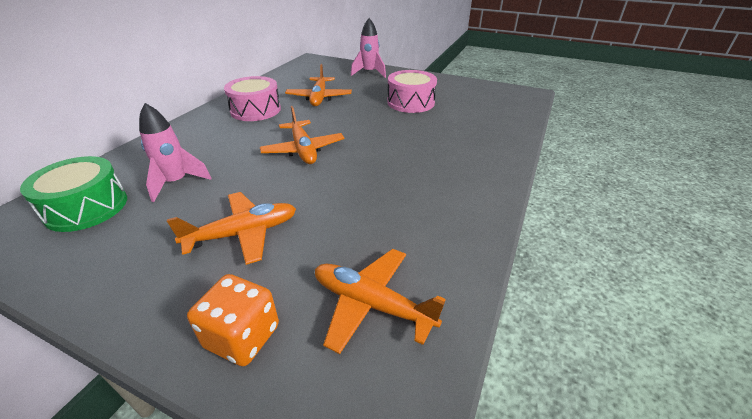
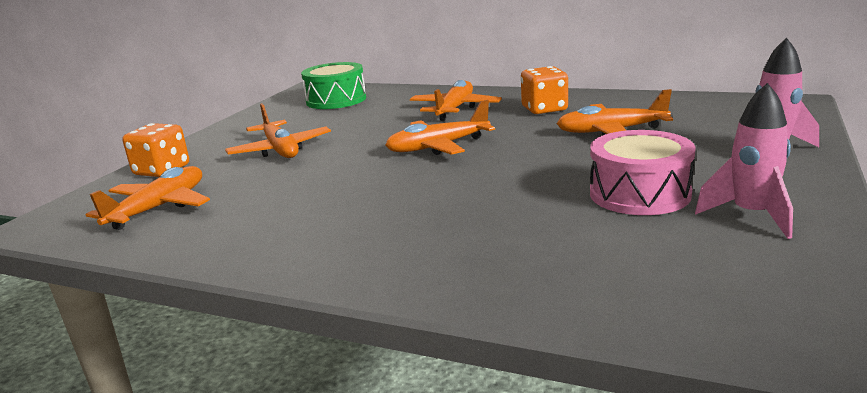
camera: 90 degrees right, 15 degrees down
(176, 183) = (369, 114): pink rocket -> pink rocket (751, 215)
(215, 140) = (454, 109): none -> orange plane
(255, 110) = (544, 109): pink drum -> orange dice

